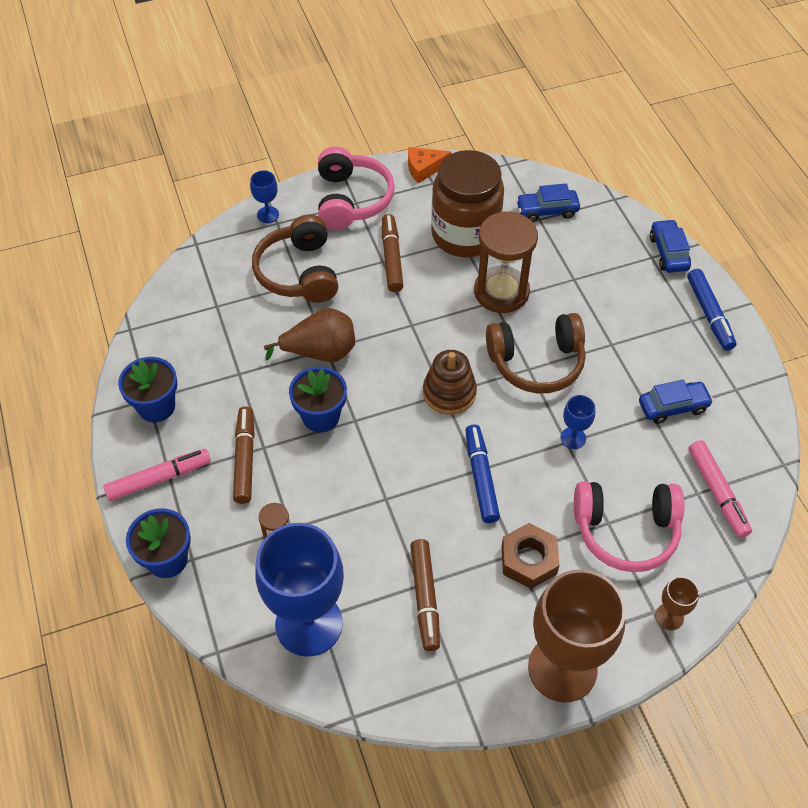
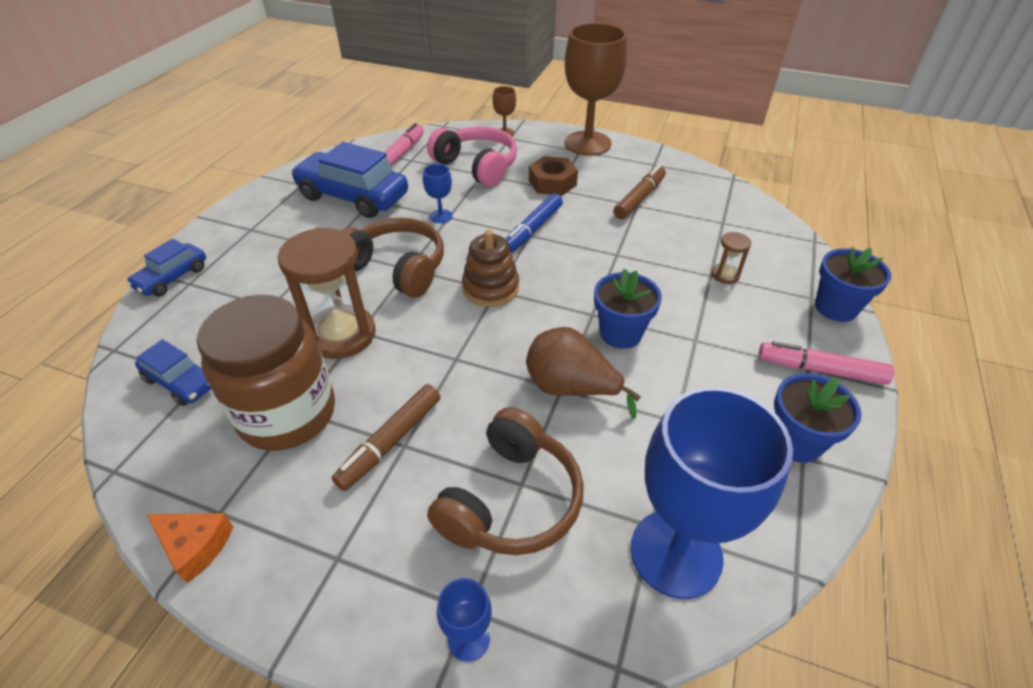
camera: 140 degrees left, 10 degrees down
(245, 459) = (720, 340): brown marker -> none
(309, 624) = (733, 223): blue goblet -> blue goblet (676, 553)
(352, 200) = (336, 568): pink headphones -> none
(673, 407) = (353, 197): blue car -> blue car, size x1.84
(709, 314) = (233, 225): blue marker -> none

